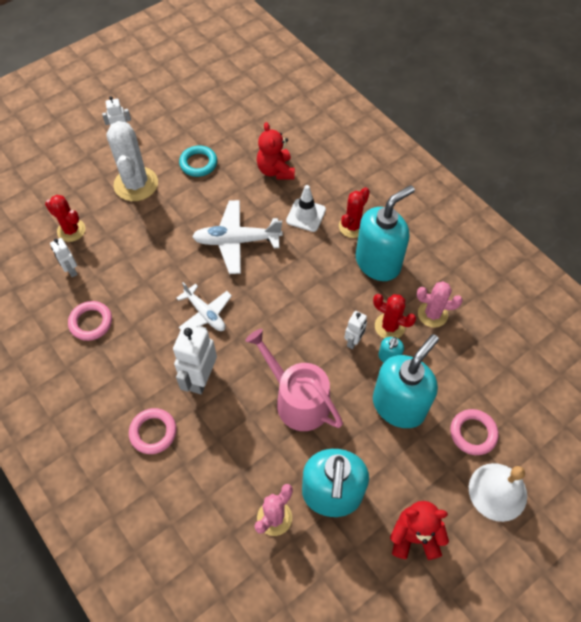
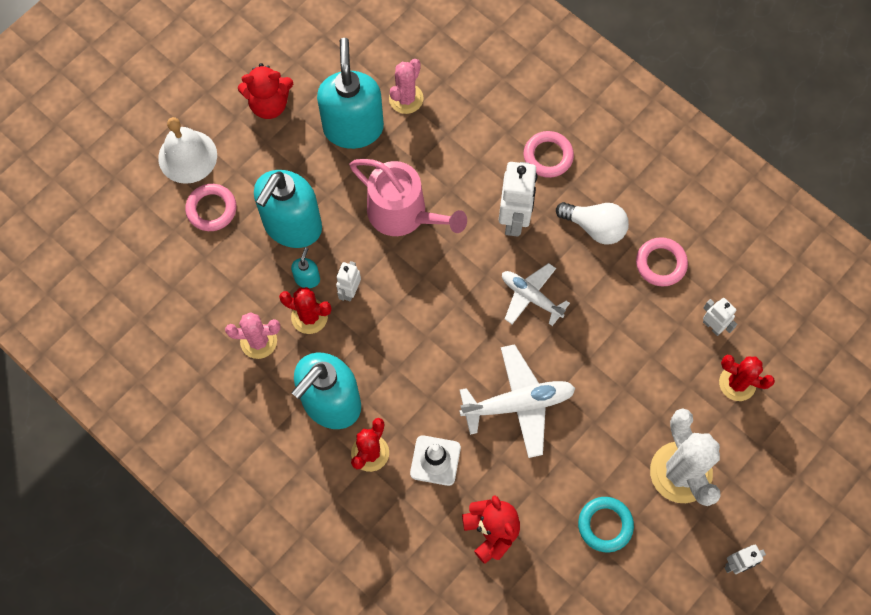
camera: 170 degrees right, 10 degrees up
(134, 360) = (595, 227): none -> white light bulb

